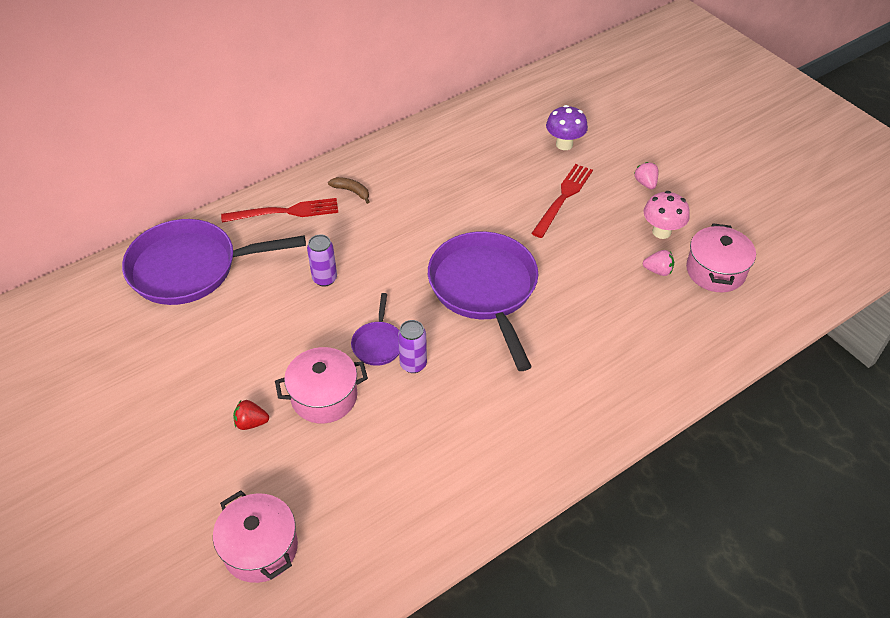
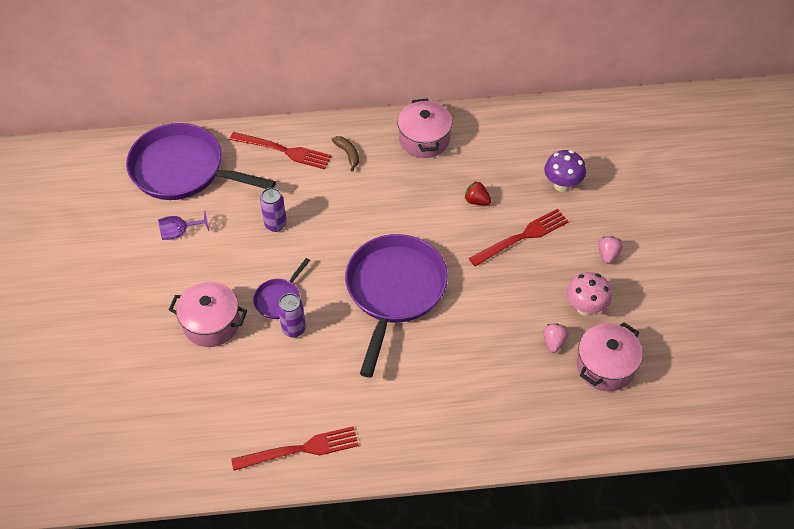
camera: 30 degrees right, 5 degrees up
(228, 327) = (179, 233): none -> purple goblet
(251, 423) = (148, 319): red strawberry -> red strawberry (477, 201)
(260, 548) = (96, 417): pink pot -> pink pot (424, 139)
(503, 472) = (301, 449): none -> red fork
(658, 271) = (554, 342): pink strawberry -> pink strawberry turned 120 degrees counterclockwise

